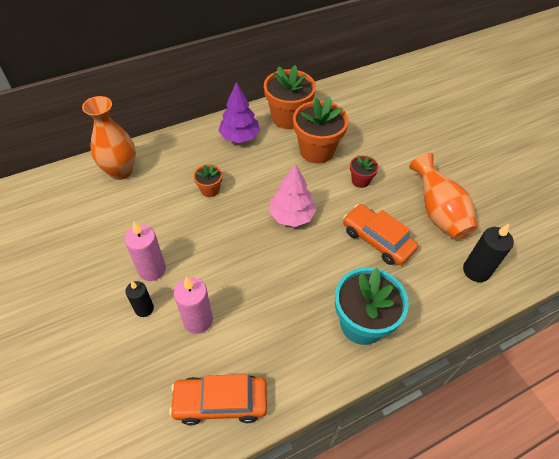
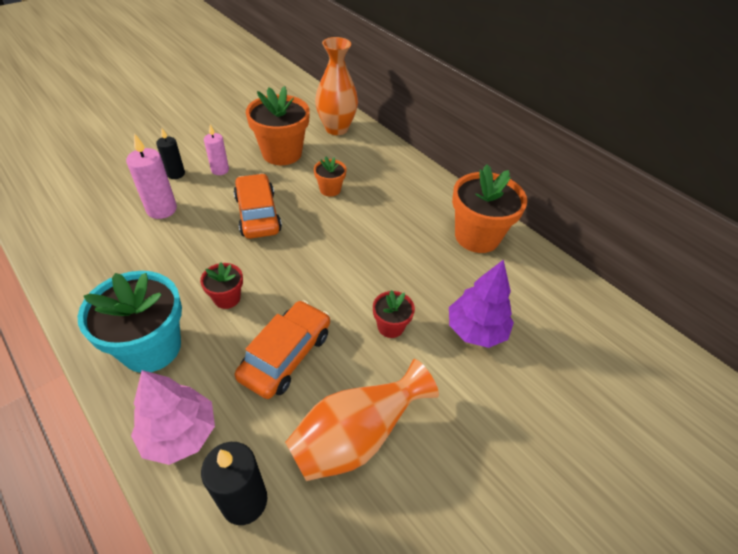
camera: 75 degrees right, 5 degrees down
(152, 269) = (220, 170): pink candle -> pink candle, size x0.65
(220, 402) = (70, 239): orange car -> orange car (258, 214)
(239, 137) = (420, 199): purple tree -> purple tree (476, 330)
(291, 216) = (308, 261): pink tree -> pink tree (180, 433)
(316, 150) = (429, 272): orange flower pot -> orange flower pot (282, 153)
(320, 272) = (227, 298): none -> red flower pot

